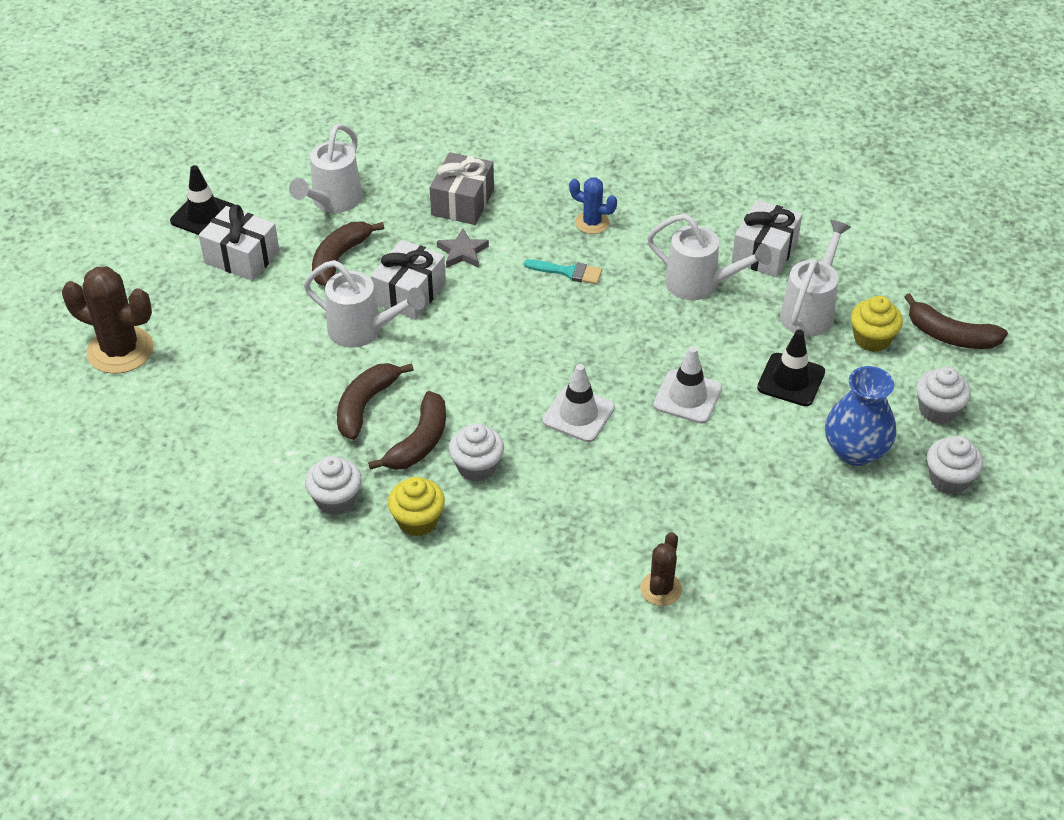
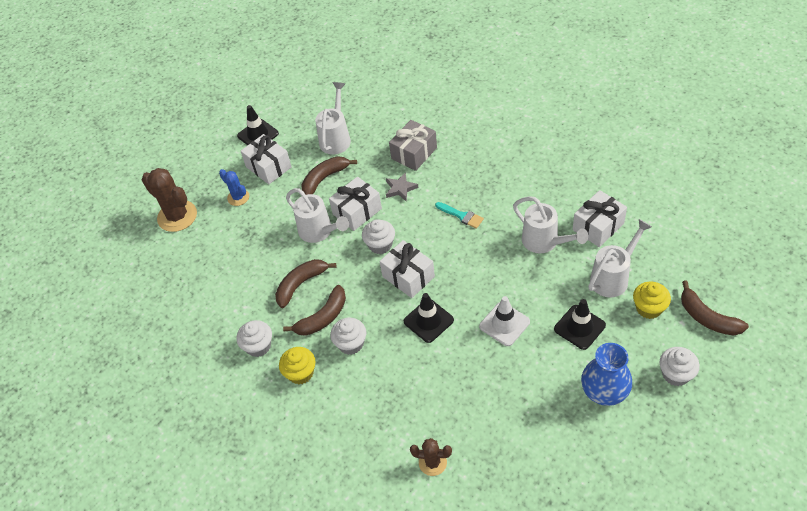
camera: 25 degrees right, 5 degrees up
(333, 201) = (336, 138): white watering can -> white watering can turned 150 degrees clockwise
(524, 364) = (408, 276): none -> white gift
(578, 414) = (428, 321): white traffic cone -> black traffic cone
(592, 223) = (490, 183): blue cactus -> blue cactus (238, 197)
(661, 589) = (432, 462): brown cactus -> brown cactus turned 60 degrees clockwise
(949, 479) = (663, 430): white cupcake -> white cupcake (380, 245)

